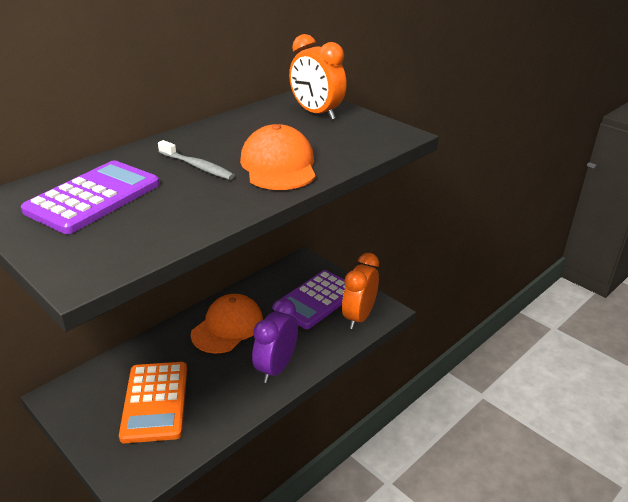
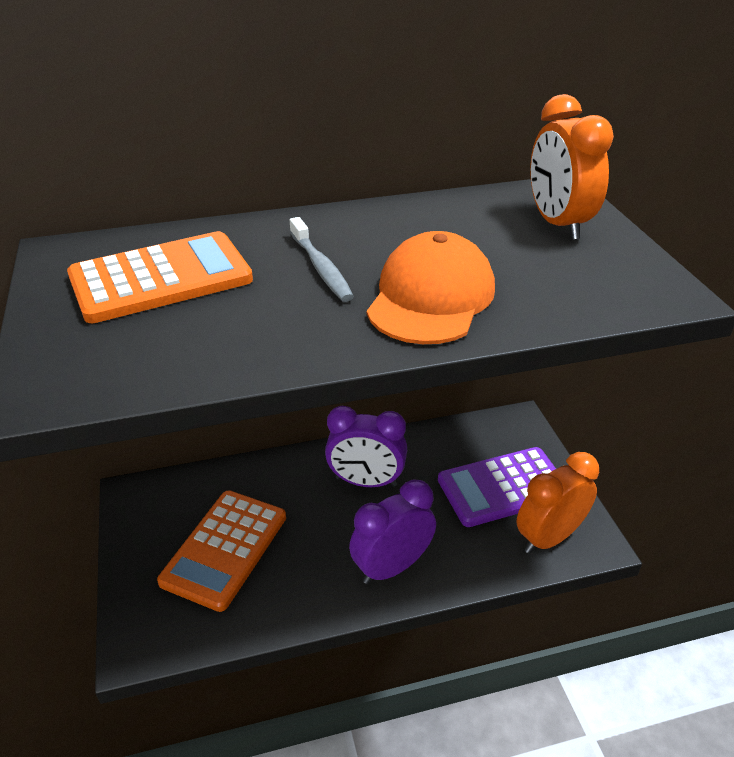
camera: 30 degrees right, 5 degrees up
(93, 197) = (161, 278): purple calculator -> orange calculator
(227, 327) = (366, 481): orange cap -> purple clock

